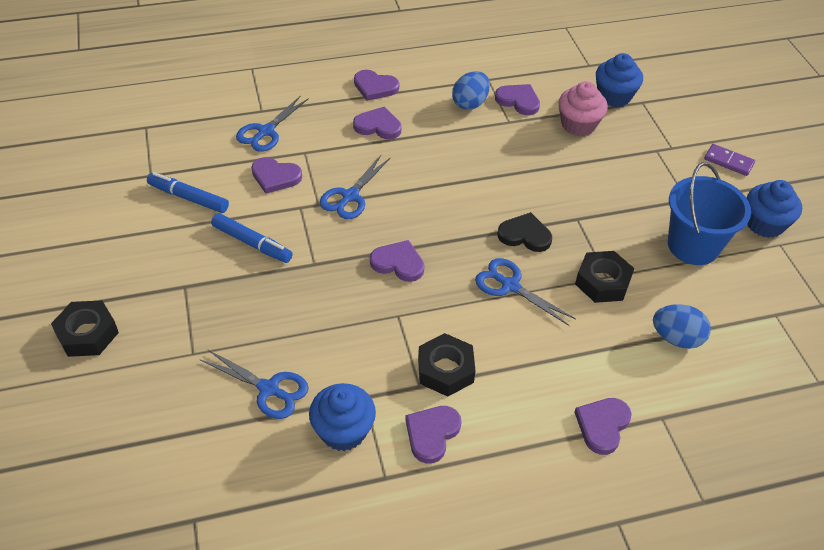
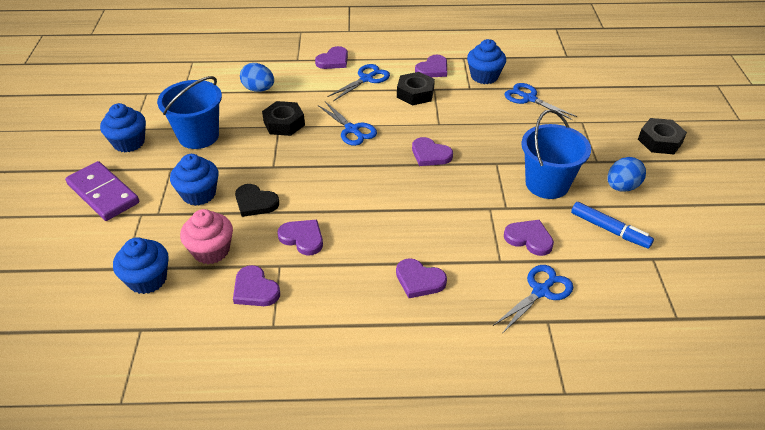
camera: 165 degrees left, 5 degrees down
(252, 243) = (547, 184): blue marker -> blue bucket
(350, 196) = (460, 210): blue scissors -> blue scissors (366, 79)
(375, 87) = (411, 335): purple heart -> purple heart (302, 238)
(470, 103) = (310, 294): blue egg -> blue egg (621, 187)
(525, 235) = (323, 160): black heart -> black heart (255, 202)
(633, 175) = (199, 194): none -> blue cupcake
(728, 162) = (103, 193): purple domino -> purple domino, size x1.83

